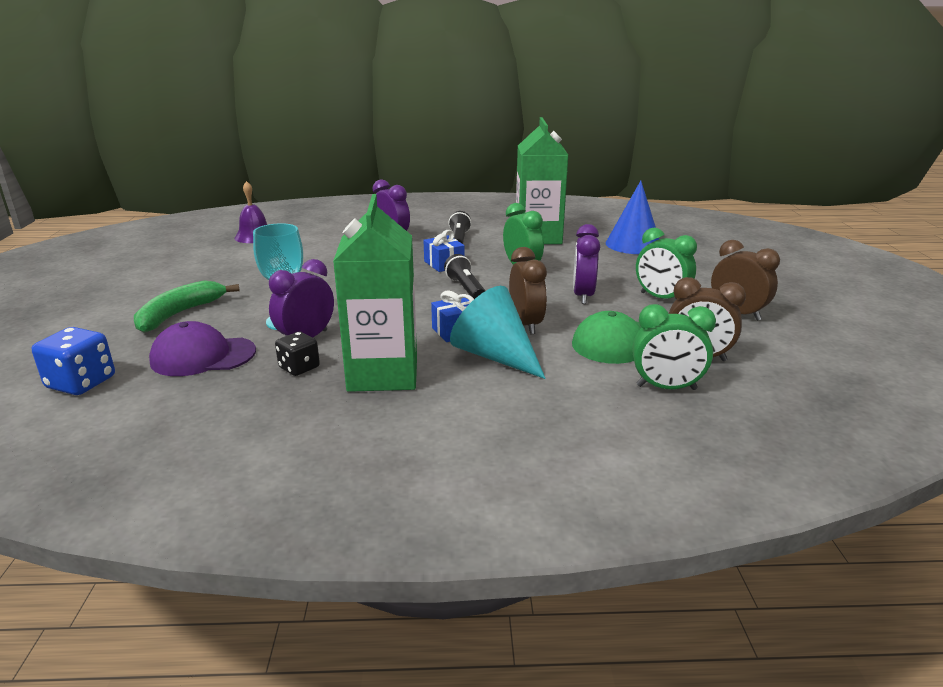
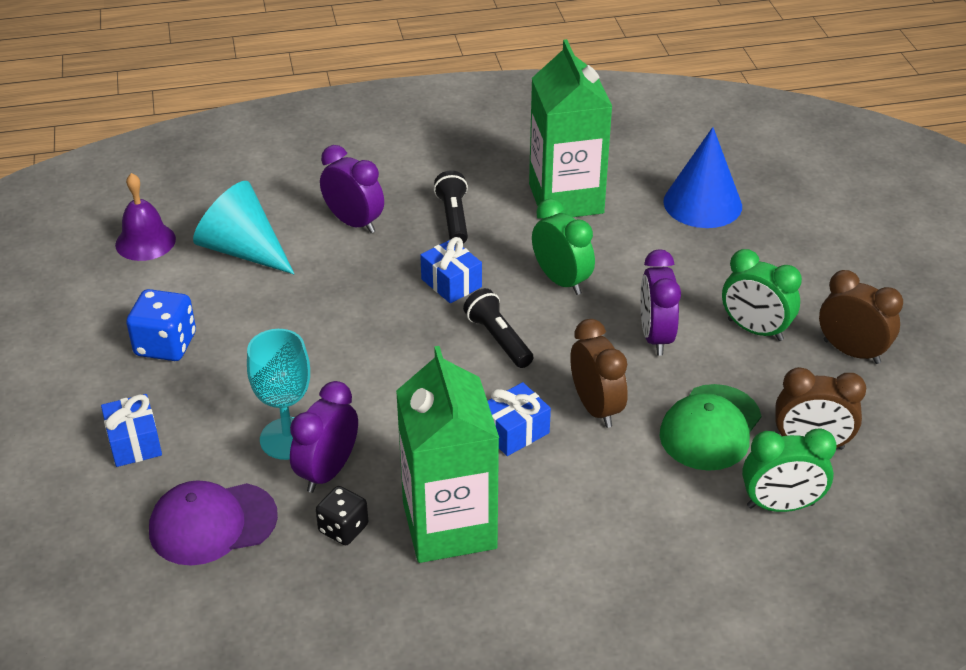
camera: 10 degrees left, 15 degrees up
(81, 383) = (87, 592): blue dice -> blue dice (165, 345)
(179, 314) = (134, 442): green banana -> blue gift
(495, 356) = (573, 475): turquoise cone -> turquoise cone (243, 250)

